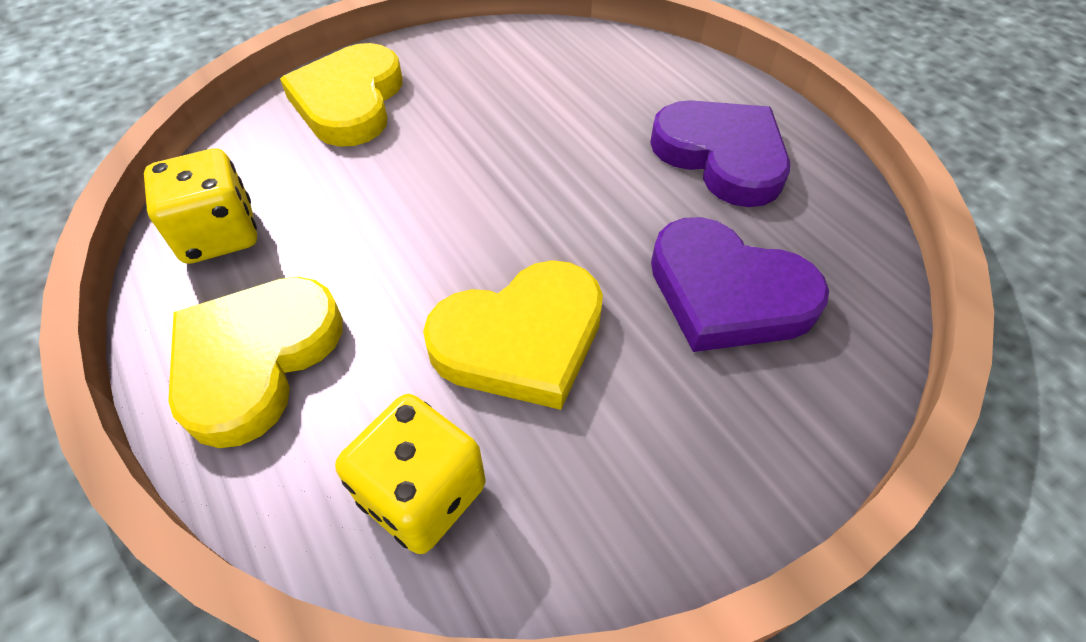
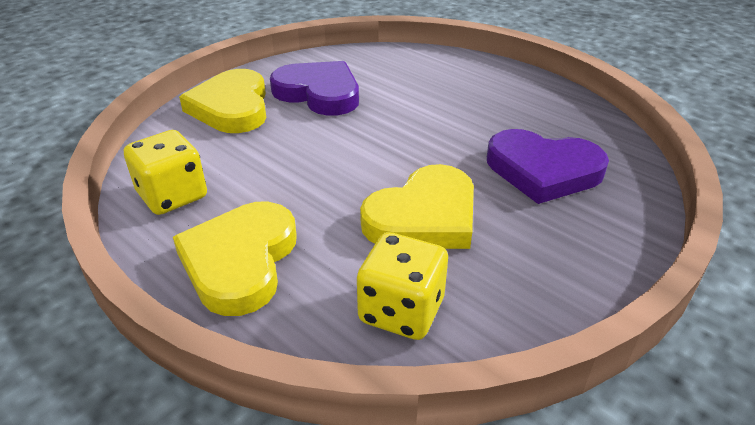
camera: 15 degrees left, 15 degrees down
(721, 156) = (502, 102): purple heart -> purple heart (319, 93)

